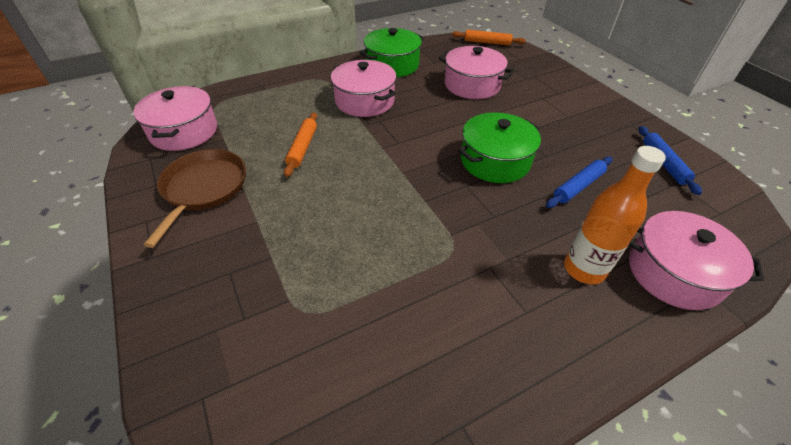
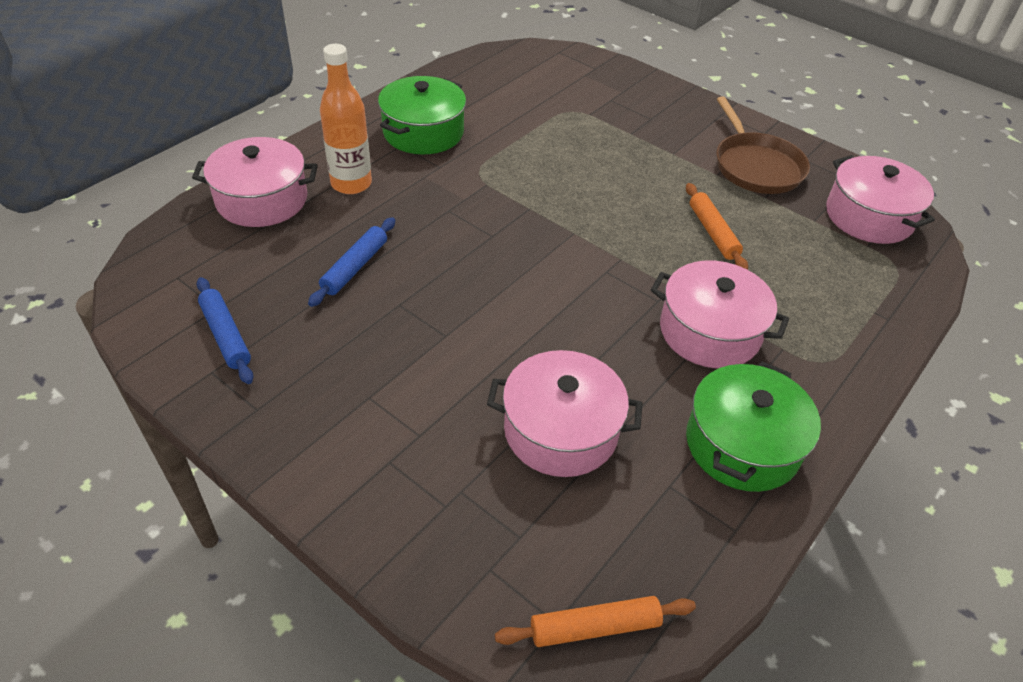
camera: 155 degrees right, 0 degrees up
(495, 161) = (468, 276): green pot -> green pot (423, 132)

